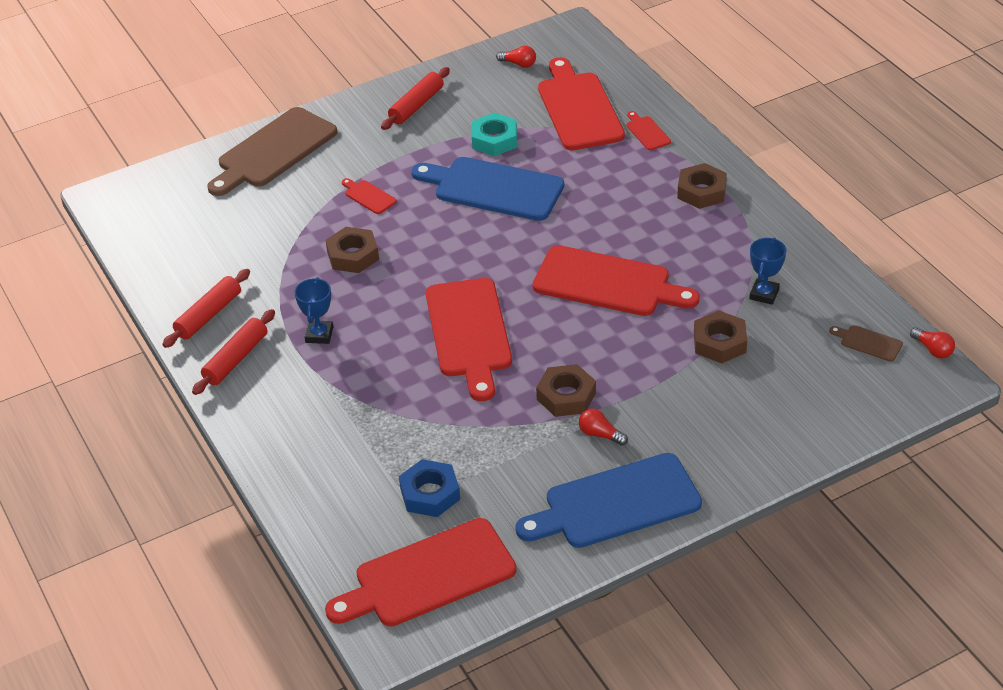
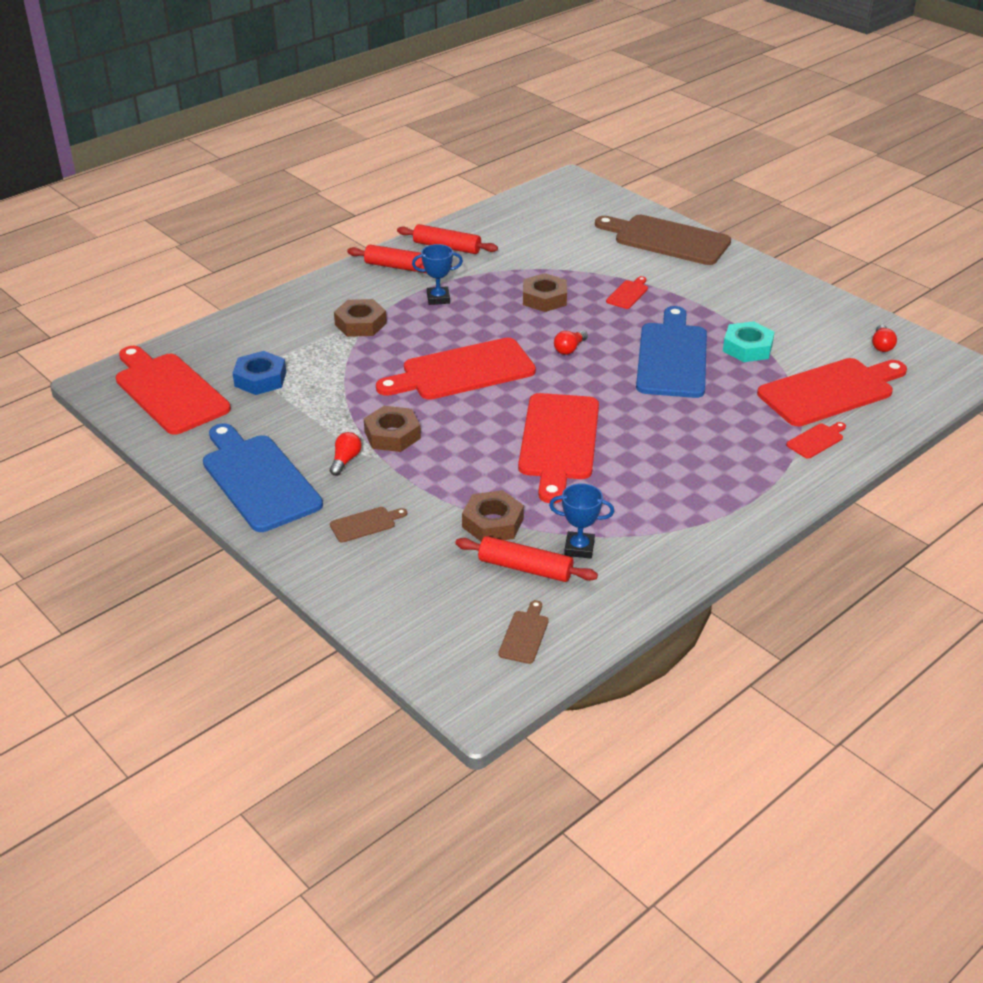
camera: 75 degrees right, 5 degrees down
(416, 105) = (775, 298): red rolling pin -> red rolling pin (525, 568)
(701, 191) = (733, 488): brown nut -> brown nut (360, 324)
(704, 428) = (365, 524): none -> brown cutting board
(933, 350) = (528, 690): red light bulb -> red light bulb (569, 349)

